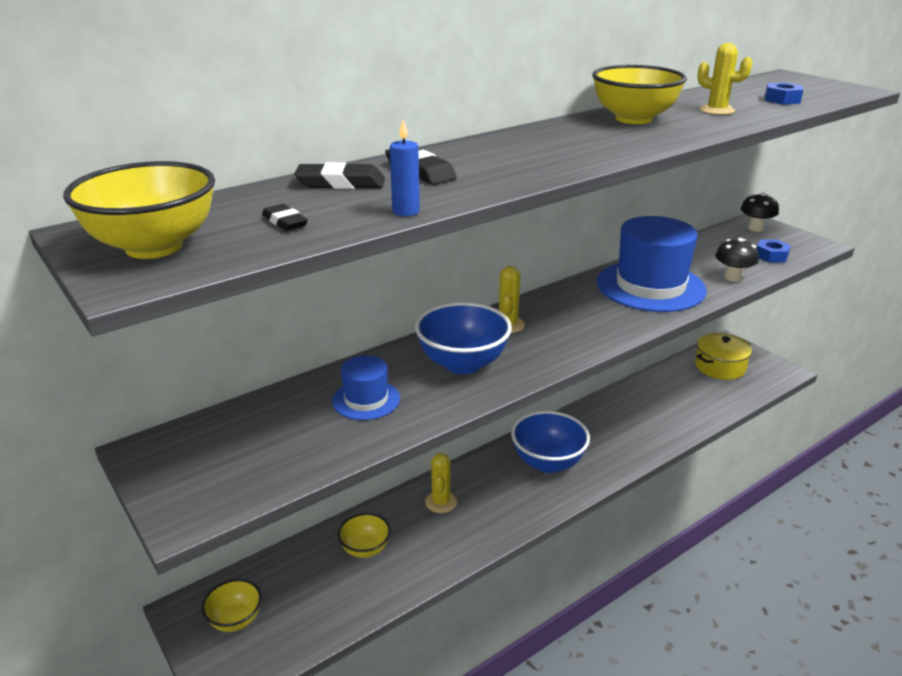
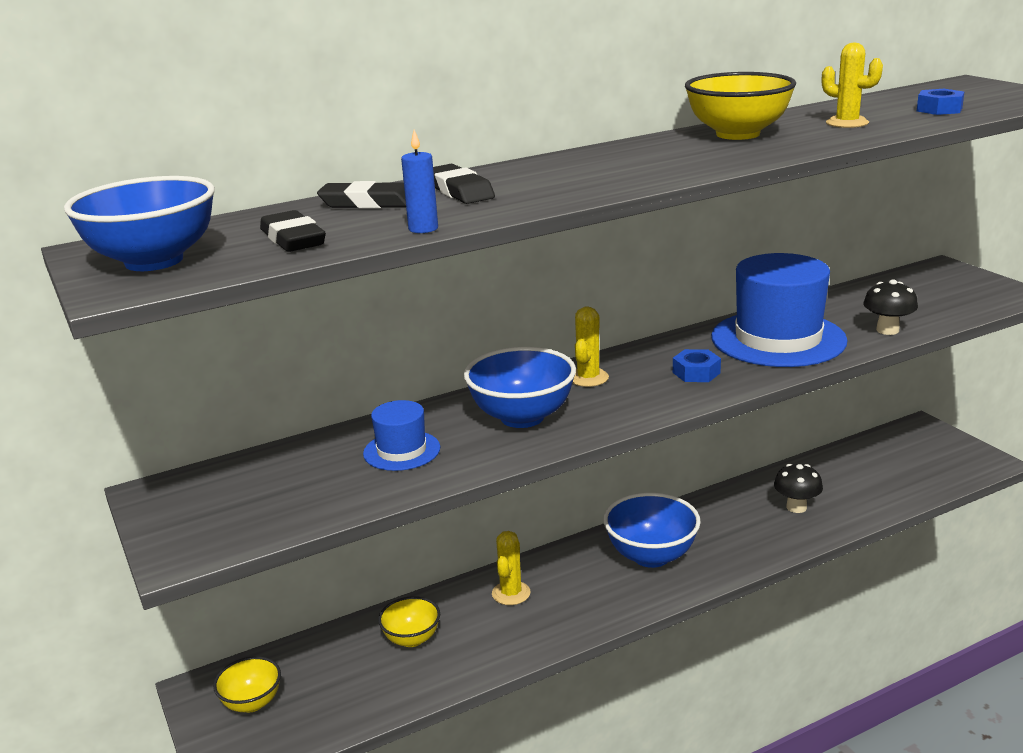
camera: 10 degrees right, 5 degrees down
(154, 247) = (154, 261): yellow bowl -> blue bowl
(285, 222) = (293, 239): black eraser -> black eraser, size x1.60
(720, 367) = (902, 454): yellow pot -> none
(755, 228) = (940, 274): black mushroom -> black mushroom (796, 507)
(771, 256) = (949, 306): blue nut -> blue nut (696, 372)

